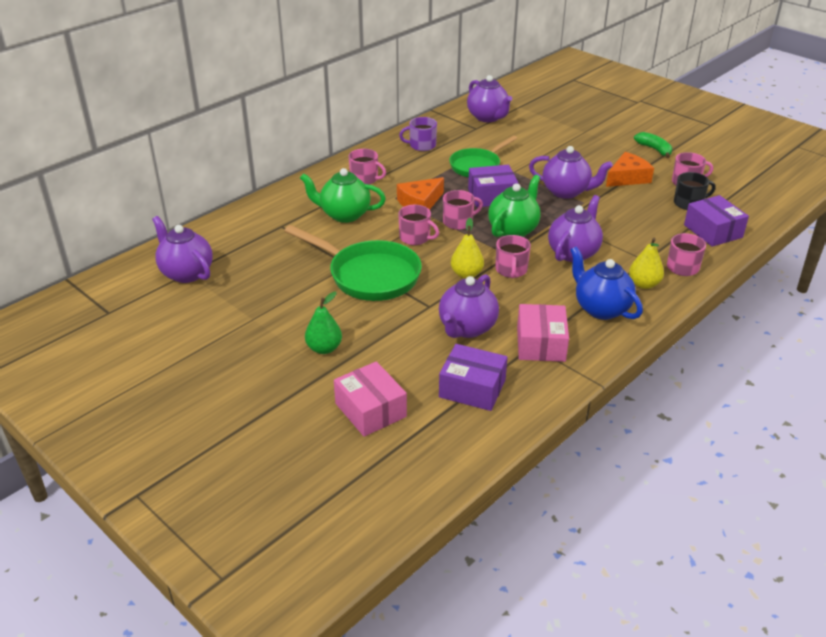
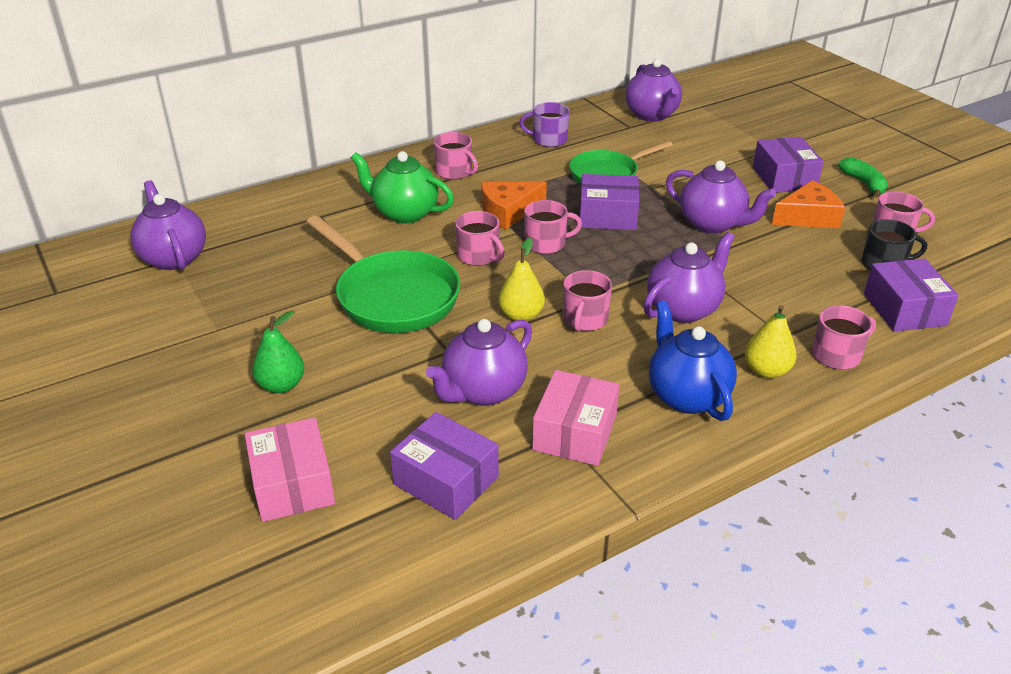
camera: 15 degrees right, 0 degrees up
(513, 230) = (615, 265): green teapot -> none
(600, 152) = (784, 178): none -> purple box

